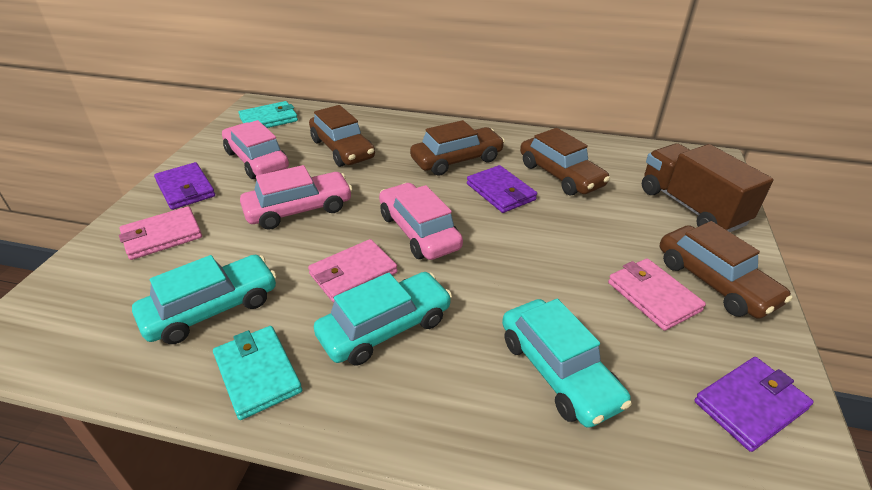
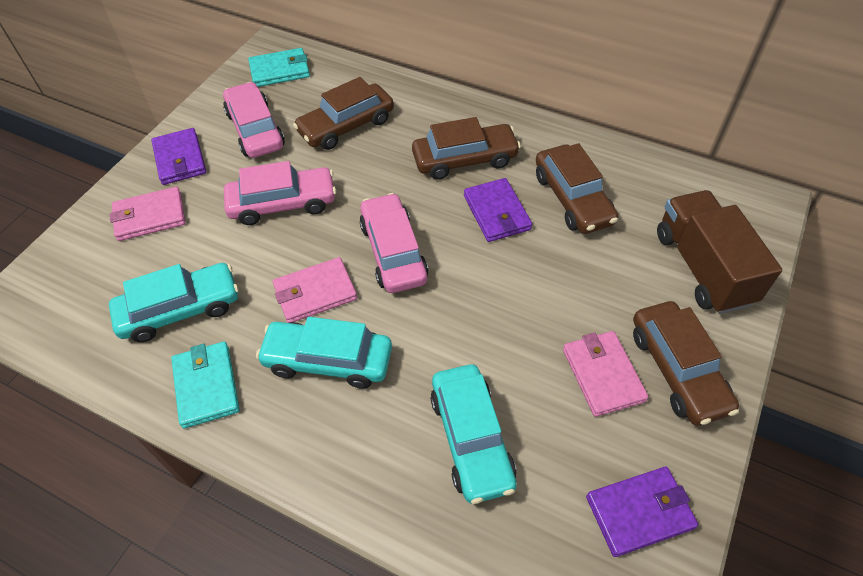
camera: 15 degrees right, 15 degrees up
(342, 149) = (346, 126): brown car -> brown car turned 75 degrees clockwise
(385, 328) = (328, 360): turquoise car -> turquoise car turned 150 degrees counterclockwise

